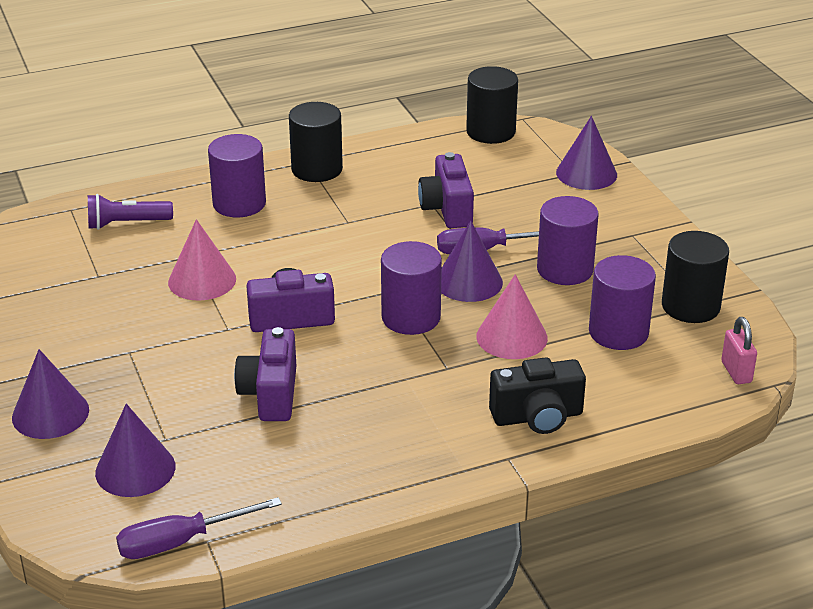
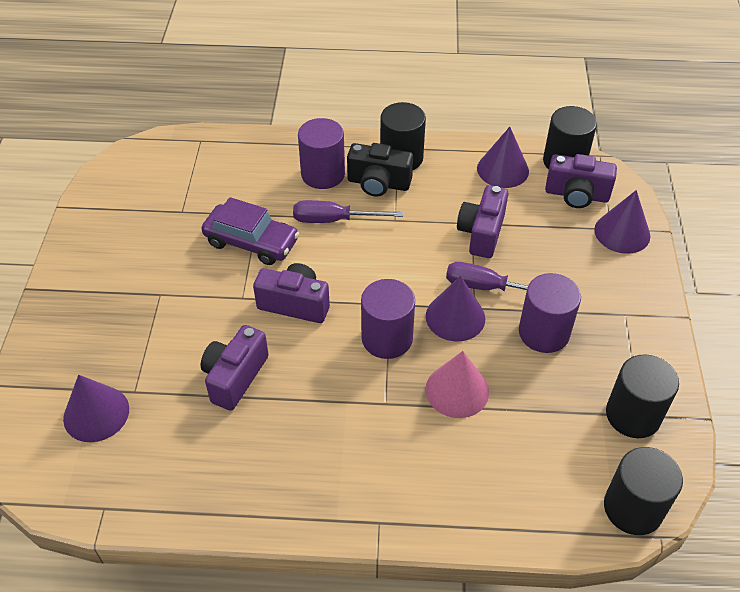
camera: 25 degrees right, 15 degrees up
(50, 413) = (72, 334): purple cone -> purple cone (502, 169)
(127, 224) = (230, 167): purple flashlight -> none
(181, 542) = (85, 501): purple screwdriver -> purple screwdriver (334, 220)
(202, 280) = (251, 242): pink cone -> purple car
(521, 155) = (576, 195): none -> purple camera
(537, 417) = (429, 487): black camera -> black camera (378, 183)
(618, 332) = (551, 420): purple cylinder -> none
(736, 372) = (633, 508): pink padlock -> black cylinder

